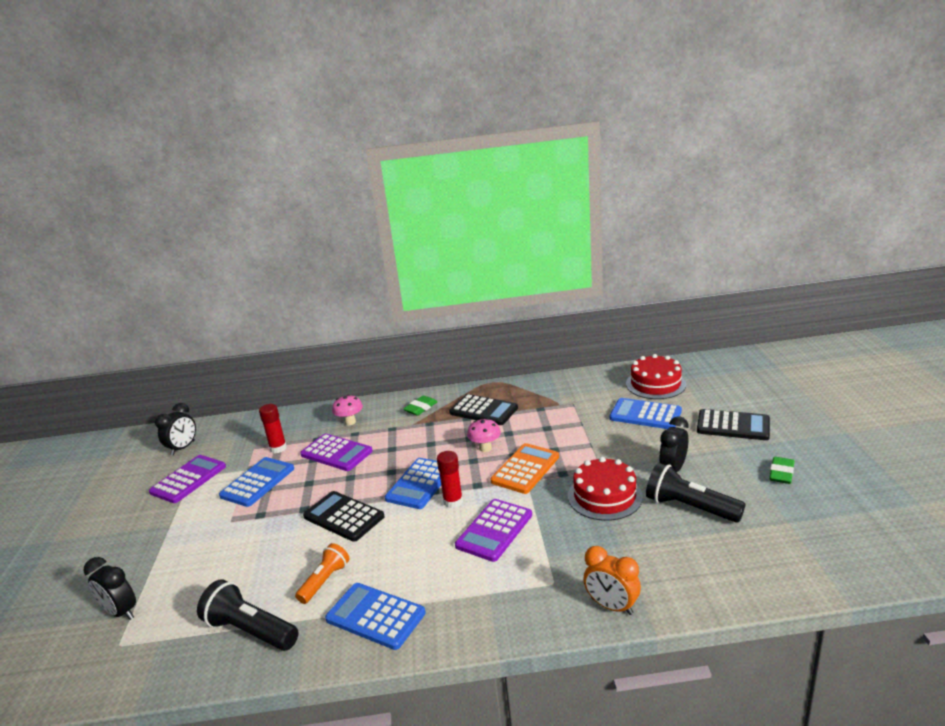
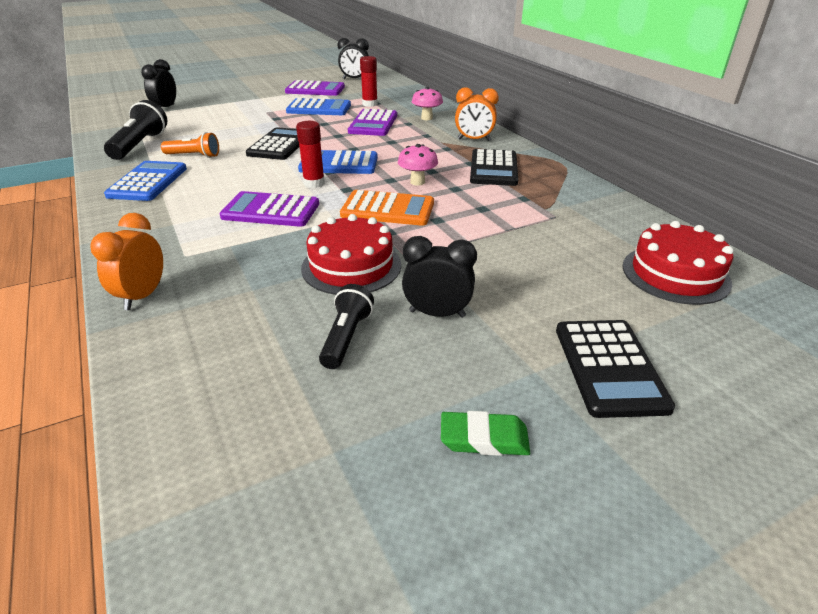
camera: 65 degrees right, 10 degrees up
(420, 408) = (474, 140): green eraser -> orange clock
(645, 415) = (572, 274): blue calculator -> none
(689, 507) = (346, 337): black flashlight -> black flashlight, size x0.65

